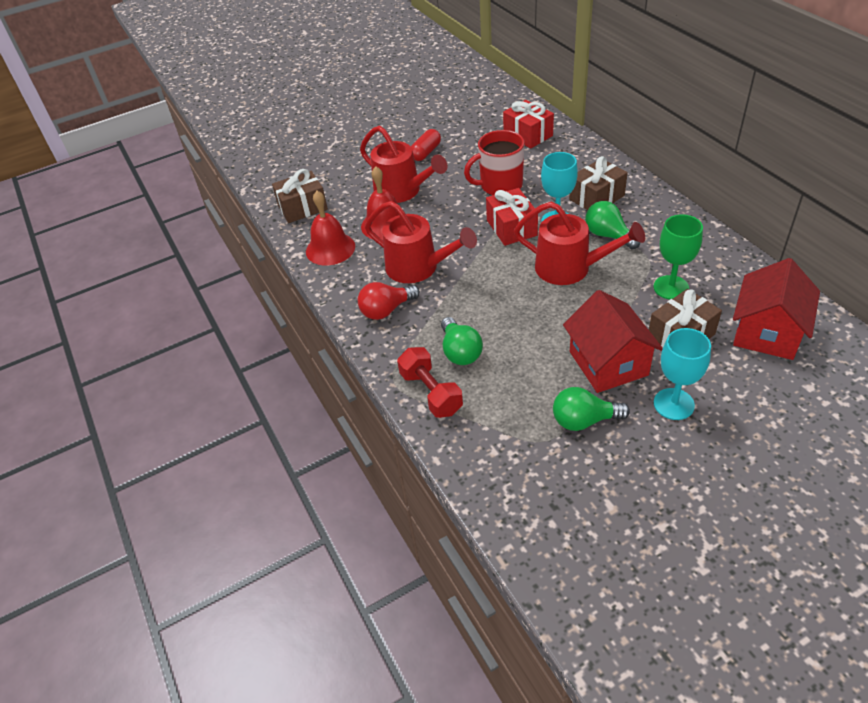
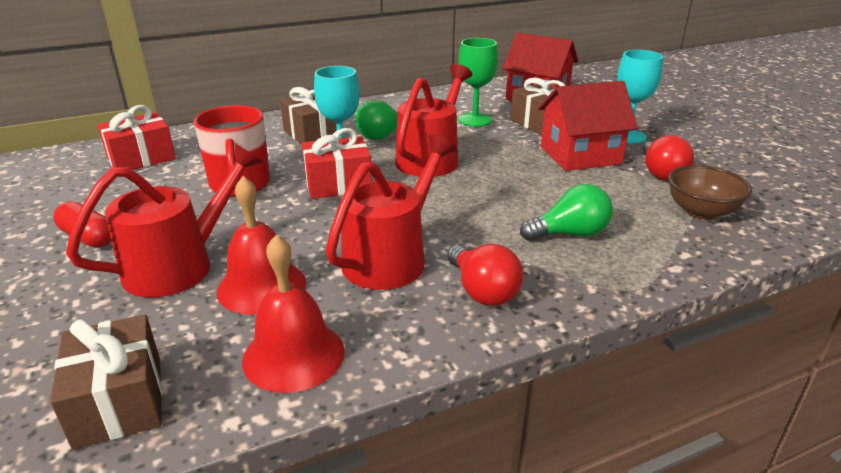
camera: 90 degrees left, 15 degrees down
(431, 393) = (647, 259): red dumbbell -> none
(510, 438) = (701, 212): none -> brown bowl
(584, 420) = (661, 173): green light bulb -> red light bulb

